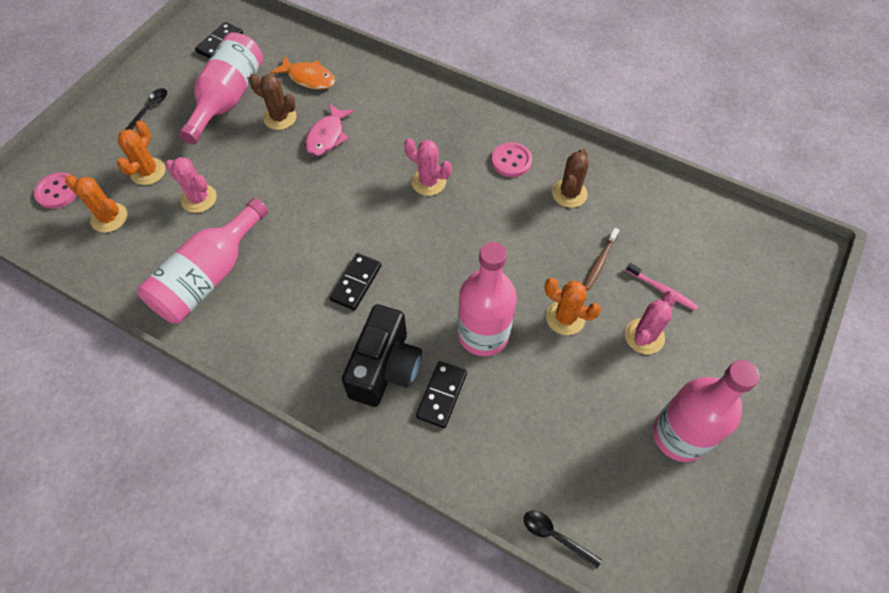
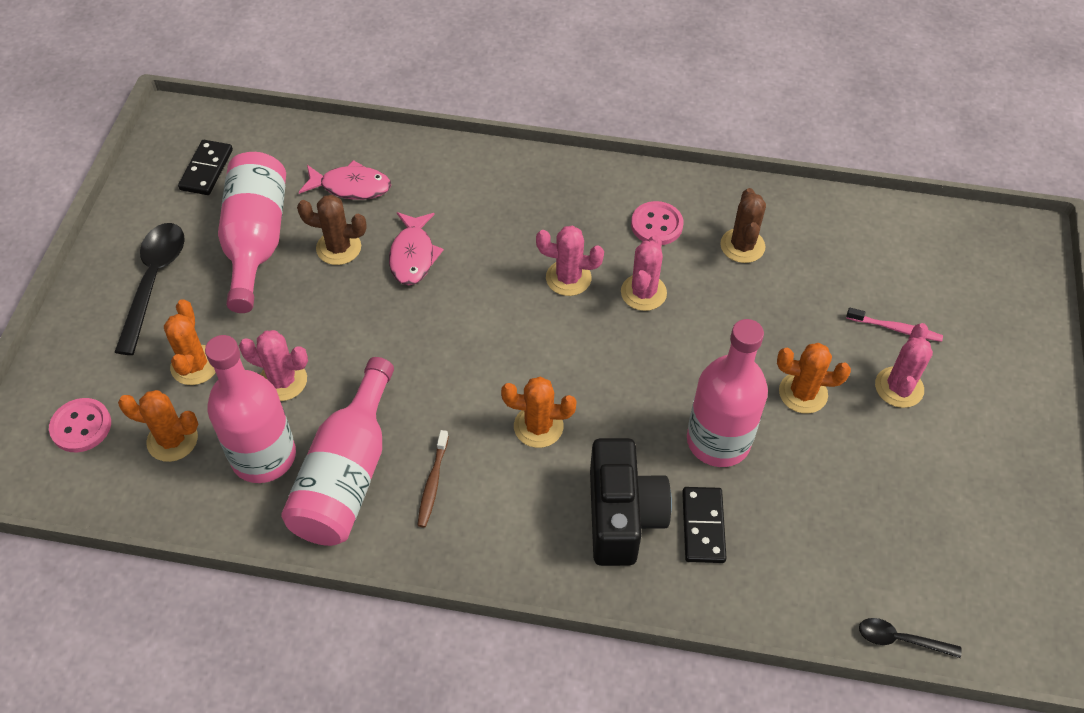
camera: 20 degrees left, 5 degrees down
(150, 108) = (154, 282): black spoon -> black spoon, size x1.87
(308, 78) = (351, 187): orange fish -> pink fish
(356, 283) = (538, 426): black domino -> orange cactus
(478, 207) = (643, 292): none -> pink cactus
(599, 262) = (813, 317): brown toothbrush -> brown toothbrush (432, 483)
(679, 435) = (983, 485): pink bottle -> pink bottle (263, 456)

